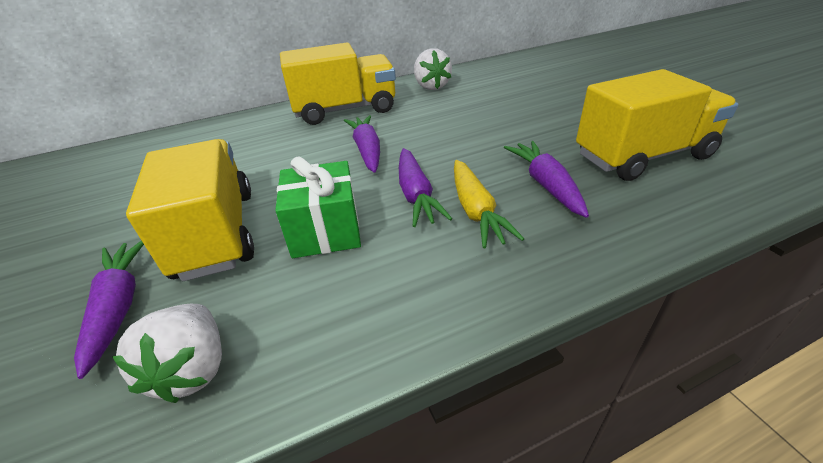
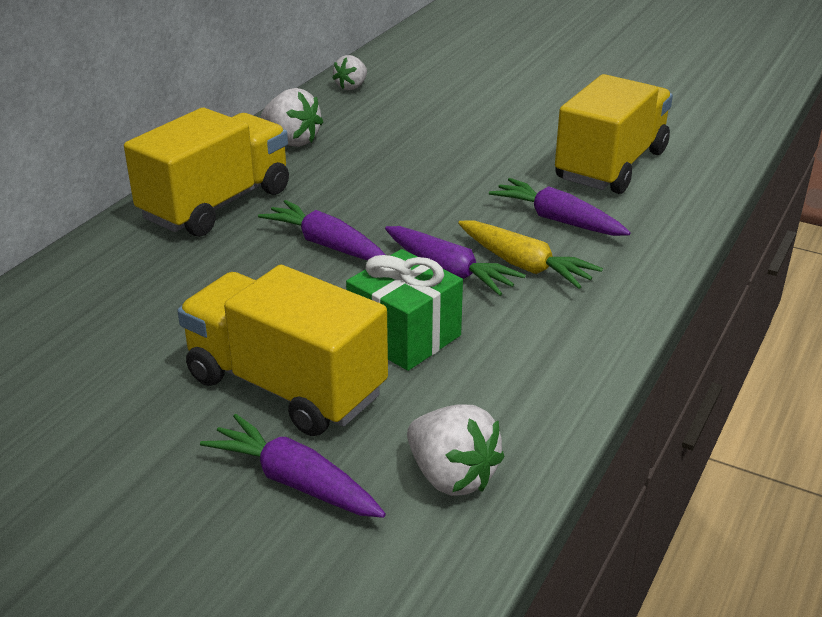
camera: 40 degrees left, 5 degrees down
(506, 65) = (352, 87): none -> white strawberry

